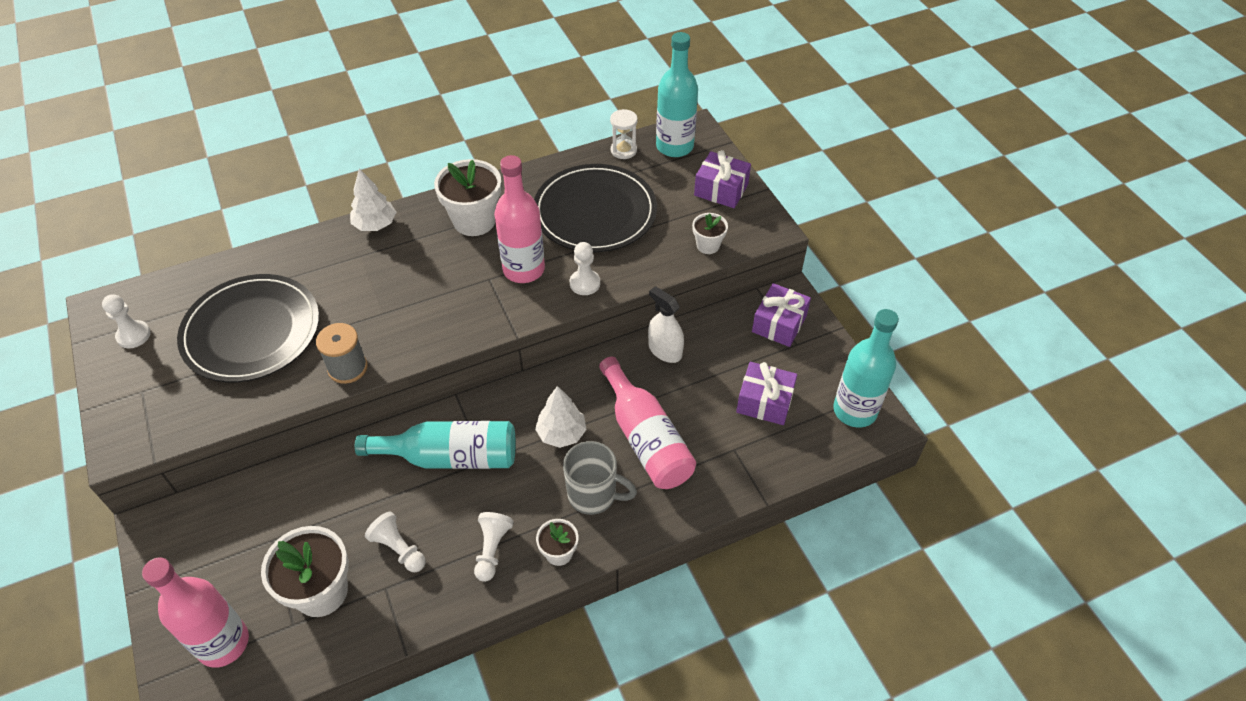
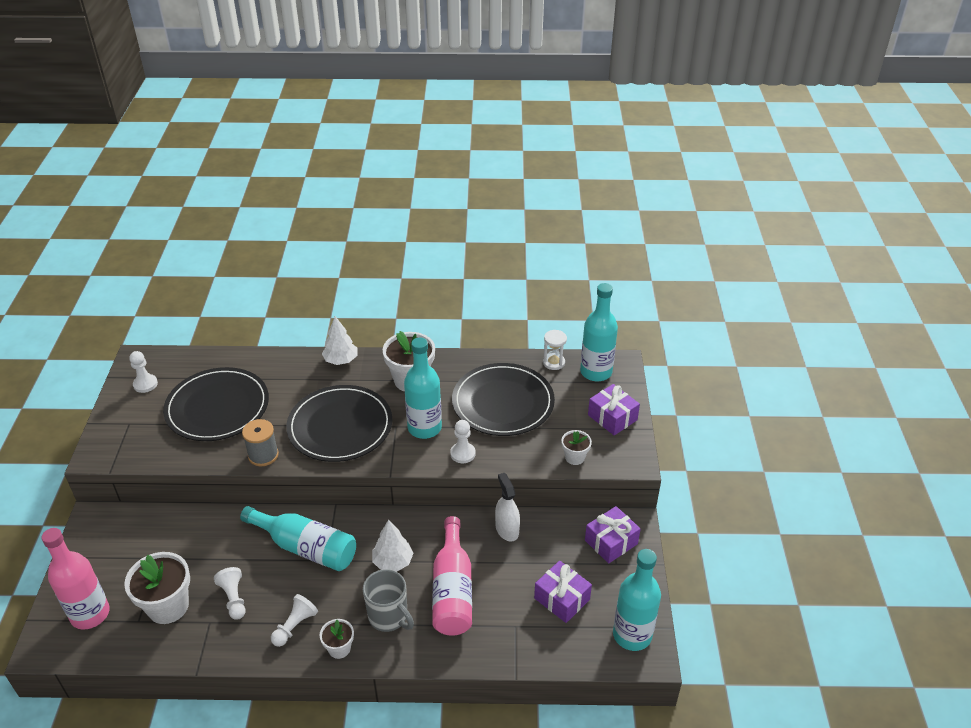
camera: 25 degrees right, 10 degrees down
(422, 301) = (340, 426): none -> black plate
(523, 269) = (424, 428): pink bottle -> turquoise bottle

